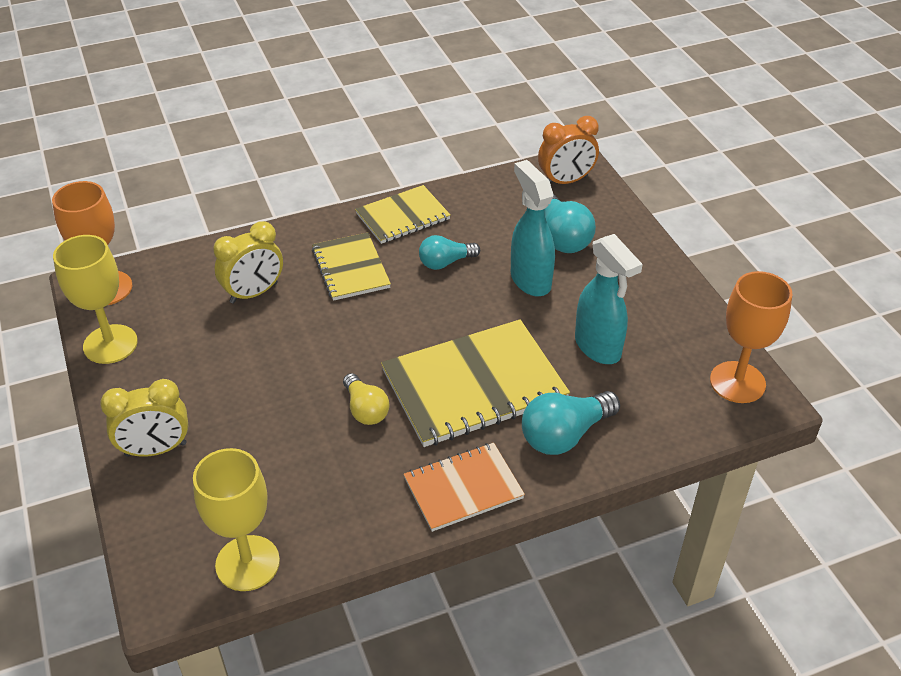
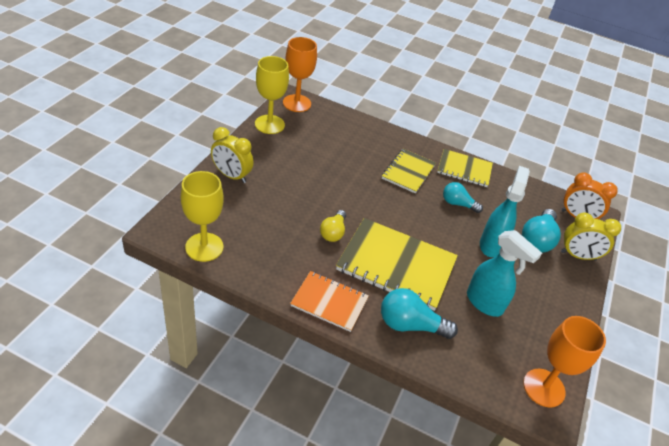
camera: 40 degrees right, 0 degrees up
(254, 293) = (352, 149): yellow clock -> yellow clock (578, 256)
(598, 348) = (485, 303): turquoise spray bottle -> turquoise spray bottle turned 60 degrees counterclockwise

